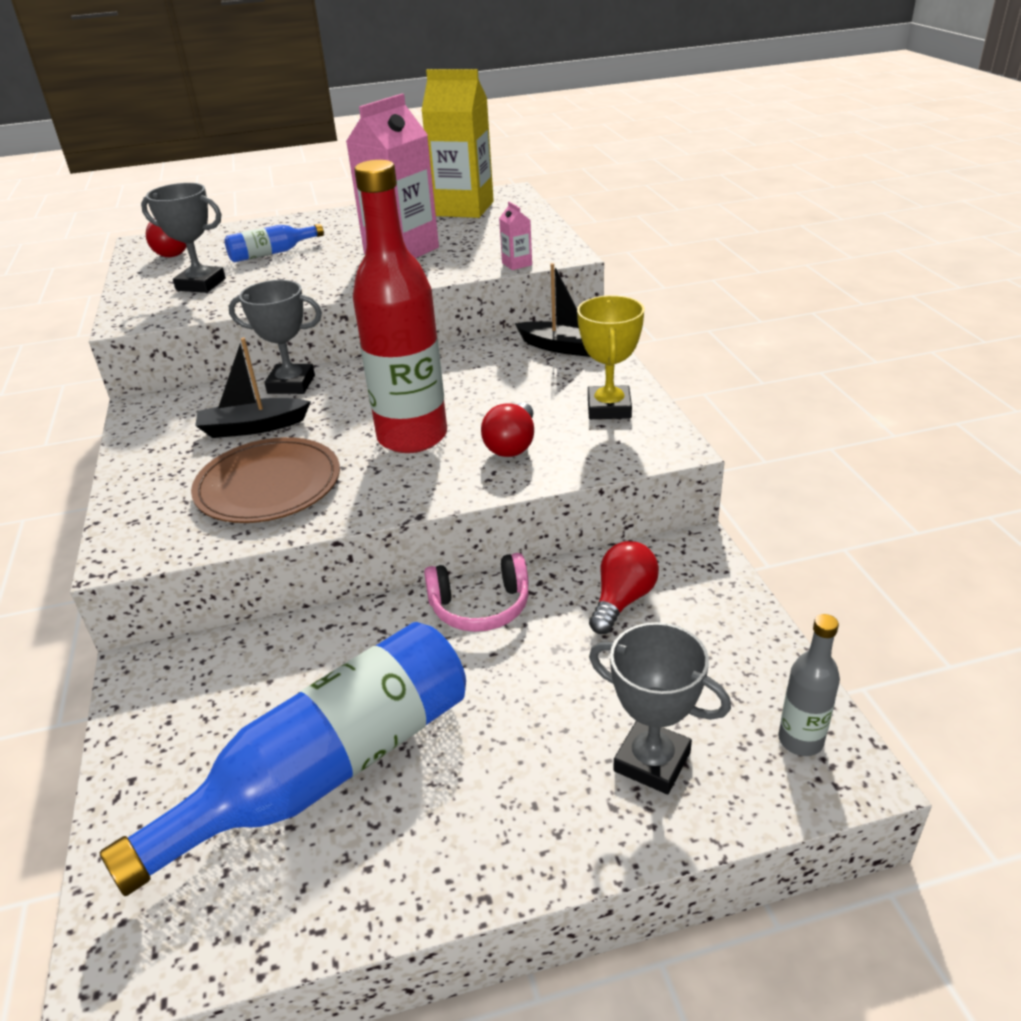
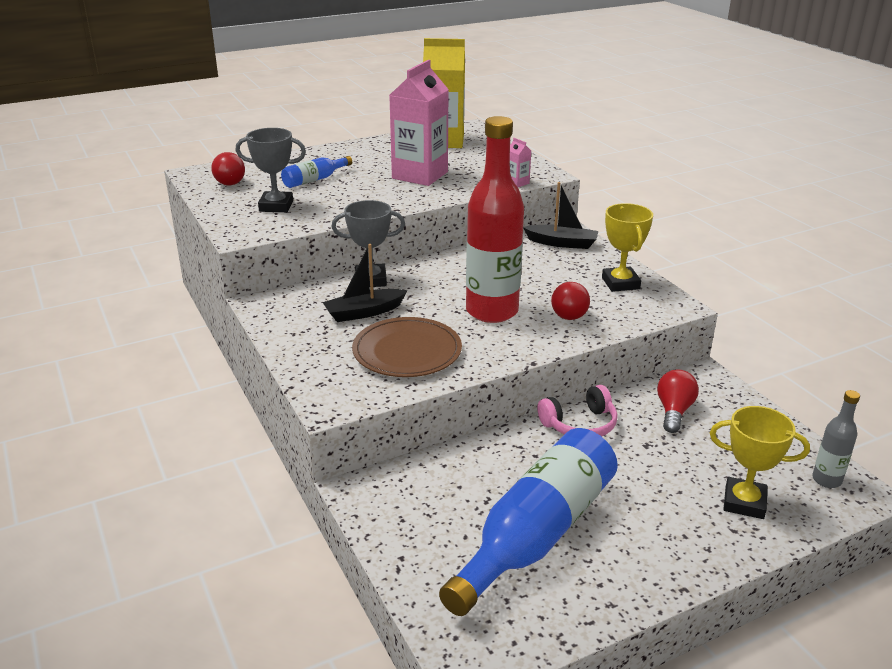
camera: 15 degrees left, 5 degrees down
(652, 761) = (744, 502): grey trophy -> yellow trophy

